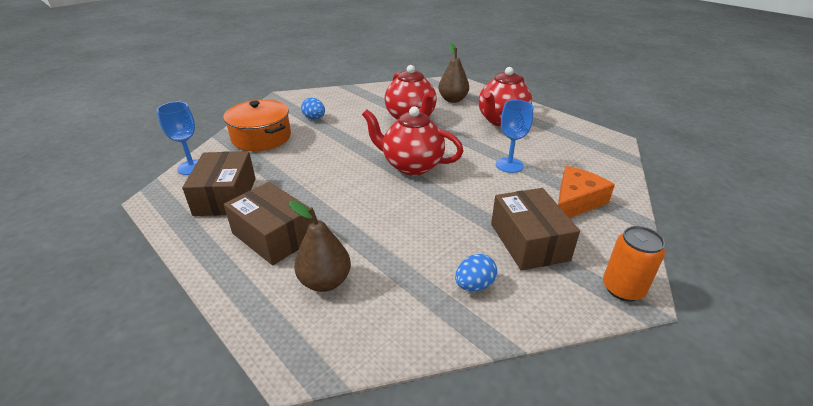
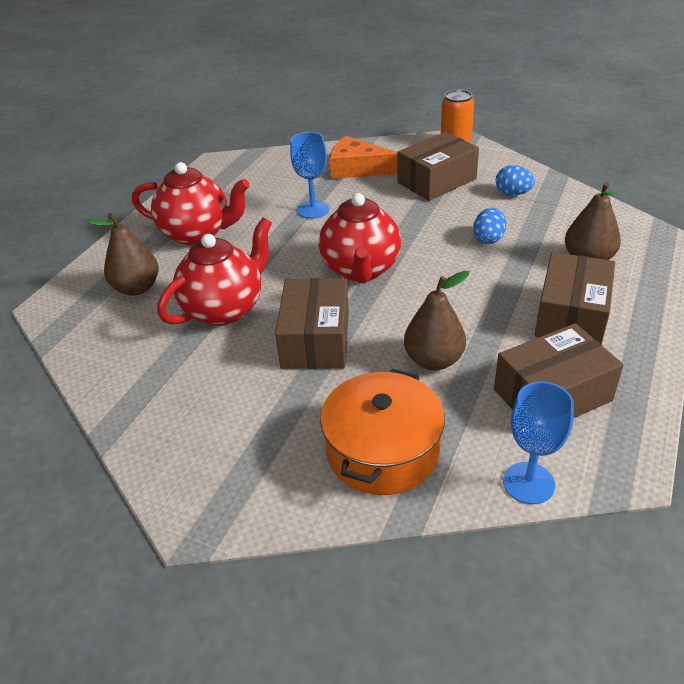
camera: 110 degrees left, 5 degrees up
(300, 167) = (433, 360): none -> brown pear
(314, 118) = (276, 417): blue egg -> blue egg (488, 239)
(357, 137) = (315, 339): none -> brown box

